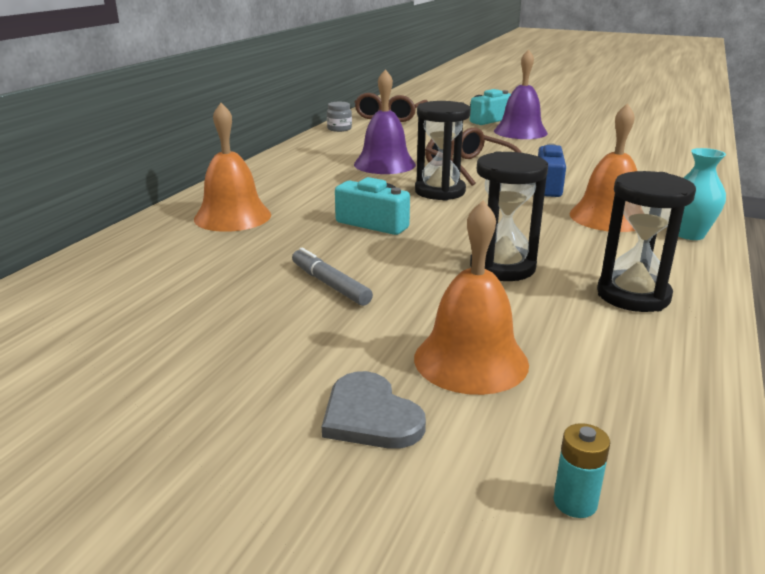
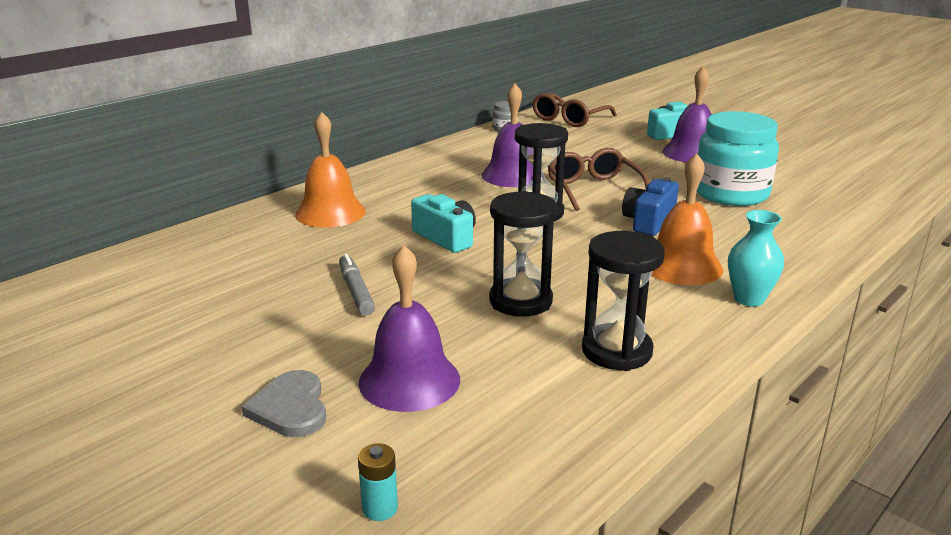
camera: 20 degrees right, 0 degrees up
(471, 360) = (409, 380): orange bell -> purple bell
(584, 158) = (731, 194): none -> turquoise jar

